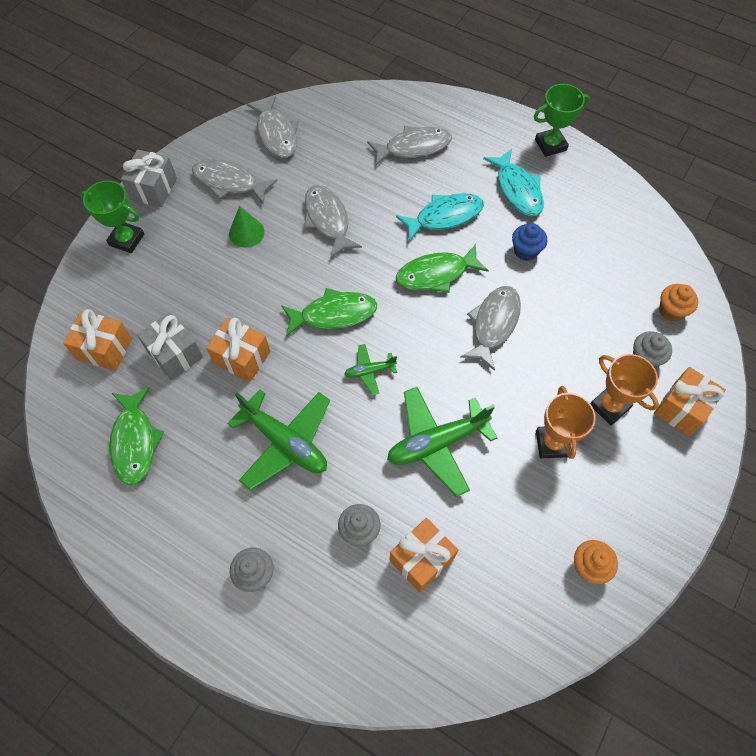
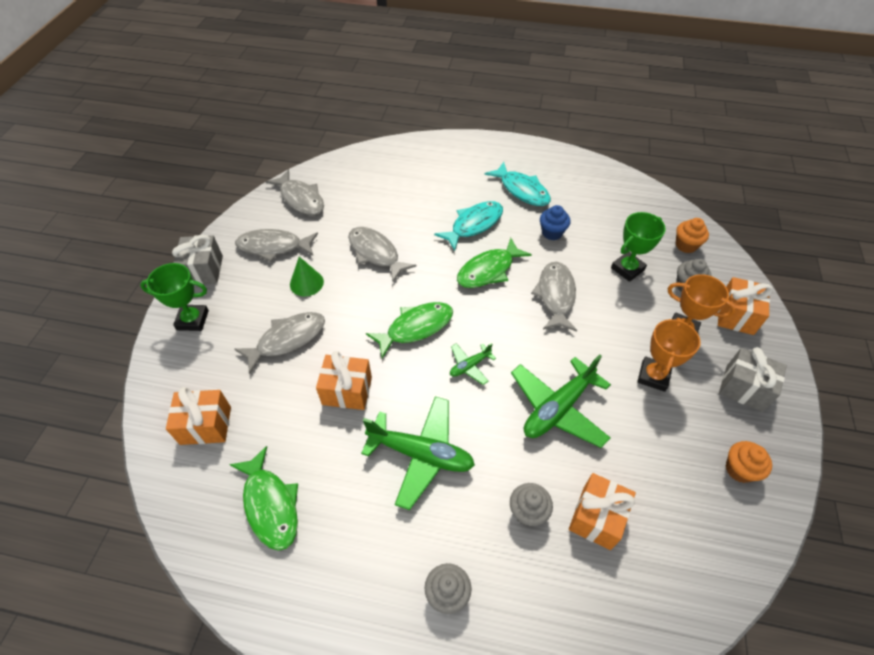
camera: 20 degrees left, 10 degrees down
(175, 354) = (280, 408): grey gift -> grey gift (744, 388)
(414, 147) = (423, 180): grey fish -> grey fish (287, 340)
(550, 145) = (530, 153): green trophy -> green trophy (627, 269)
(552, 443) = (653, 376): orange trophy -> orange trophy turned 45 degrees clockwise

